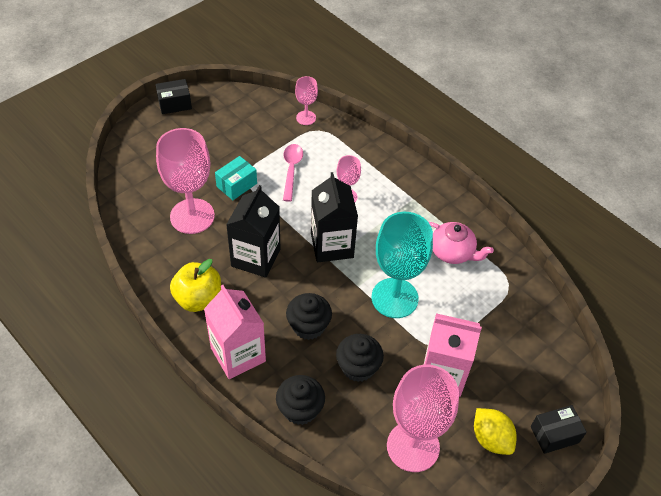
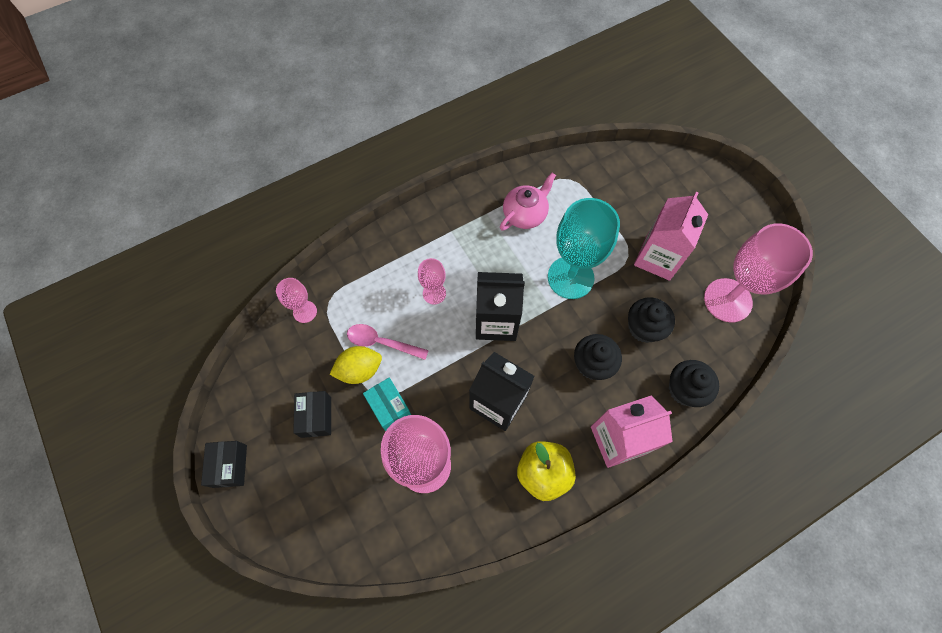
camera: 75 degrees left, 15 degrees up
(491, 439) = (723, 237): yellow lemon -> yellow lemon (359, 370)
(554, 434) = (721, 190): black box -> black box (316, 417)

